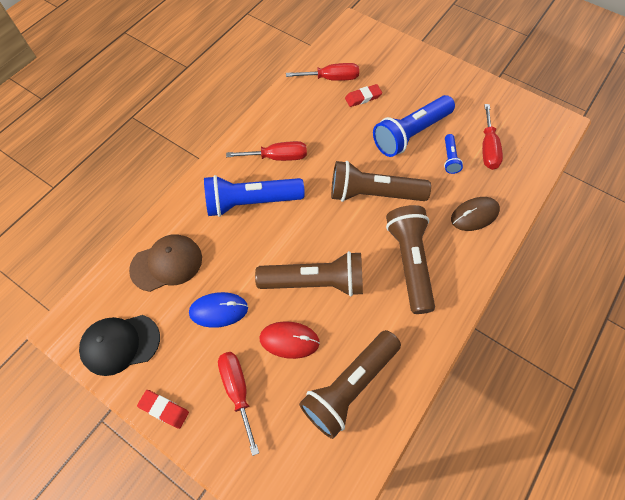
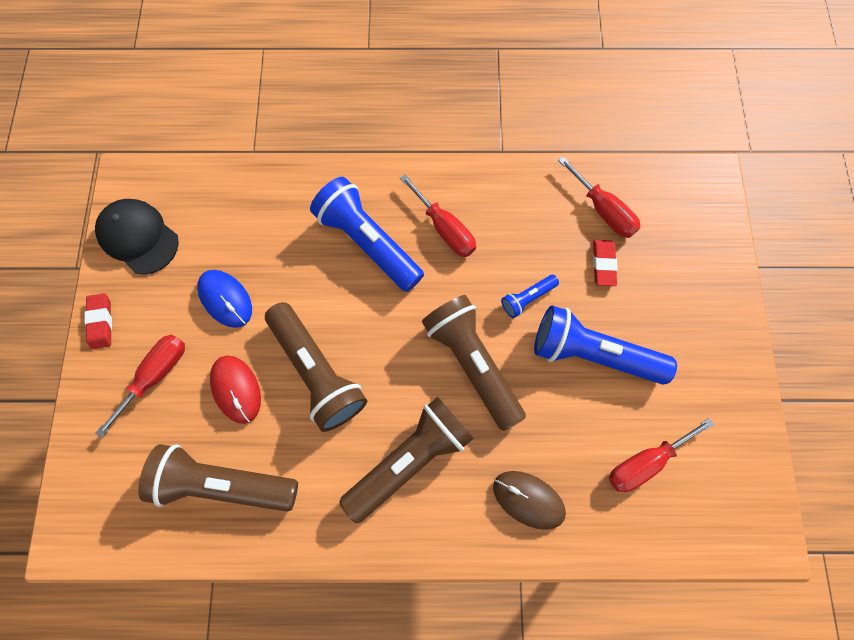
camera: 55 degrees right, 10 degrees up
(166, 263) = (243, 215): brown cap -> none
(363, 97) = (603, 264): red eraser -> red eraser turned 60 degrees clockwise
(449, 158) = (591, 422): blue flashlight -> blue flashlight (527, 298)

